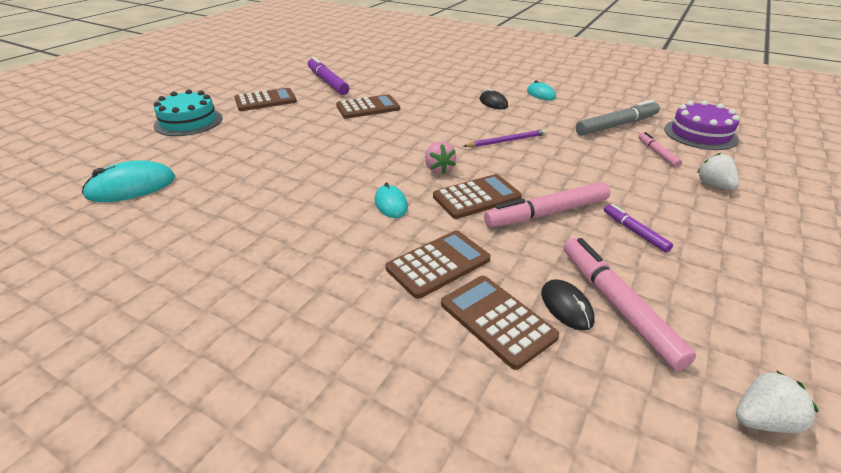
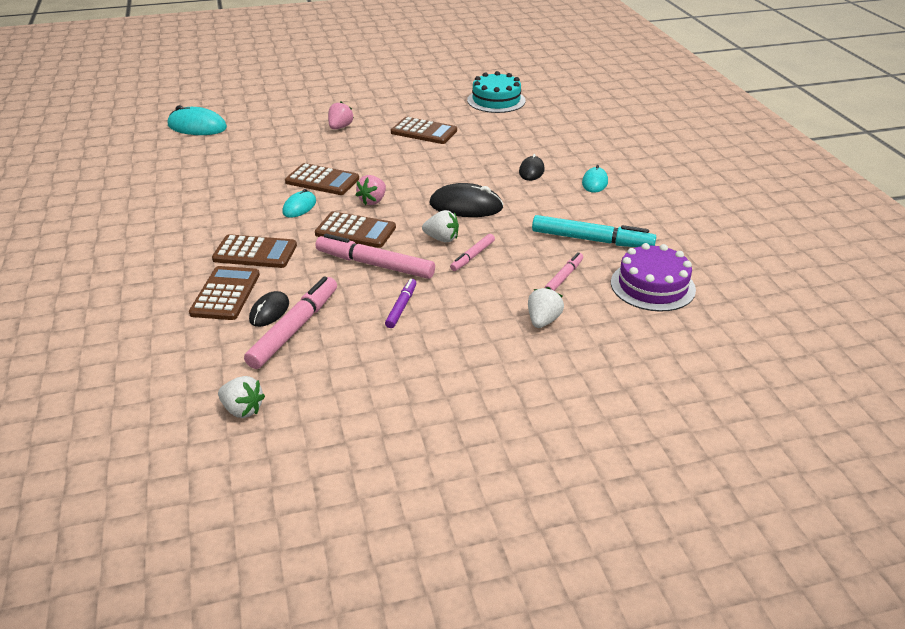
camera: 45 degrees right, 0 degrees up
(188, 122) = (293, 93): turquoise cake -> turquoise cake (496, 100)
(265, 101) = (367, 95): brown calculator -> brown calculator (322, 180)
(292, 130) = (340, 127): none -> pink strawberry
(327, 82) = (440, 96): purple marker -> none
(507, 141) = (466, 206): purple pencil -> black mouse
(543, 169) = (442, 239): none -> white strawberry
(587, 170) = (472, 256): none -> pink marker
(617, 125) = (592, 240): grey marker -> turquoise marker

